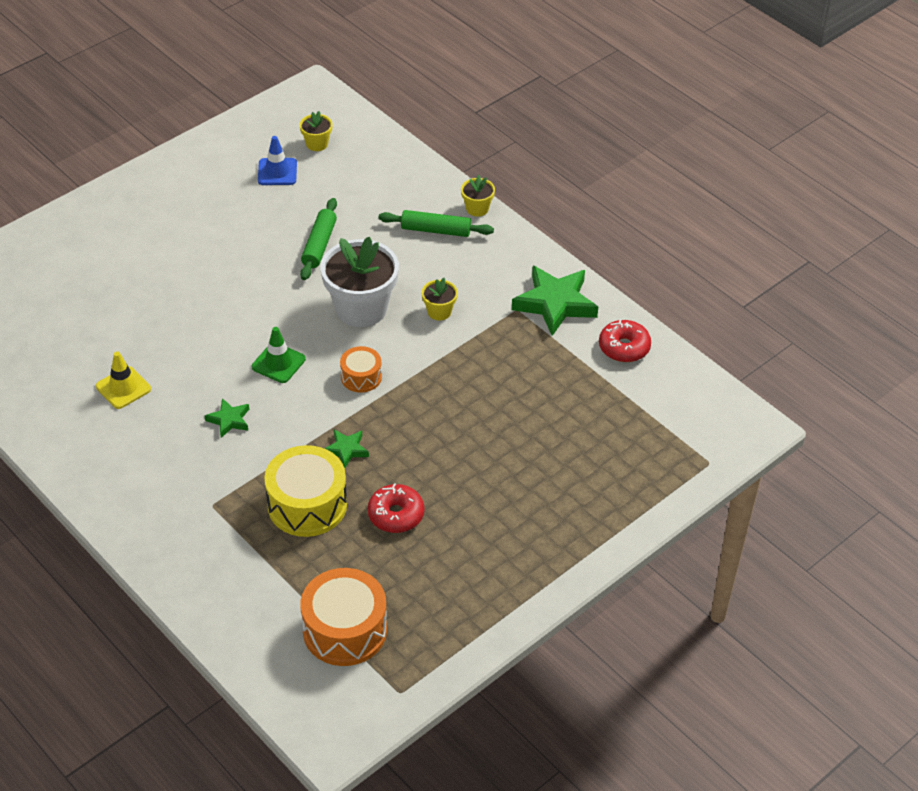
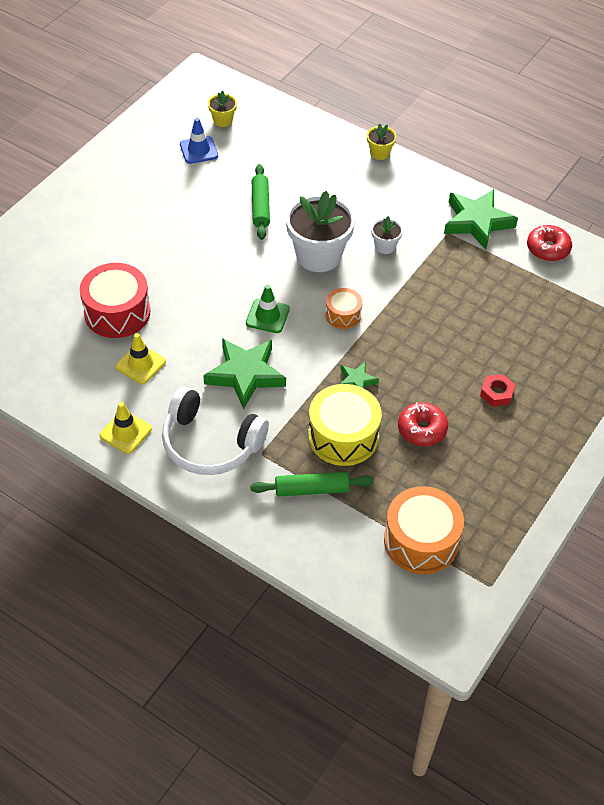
camera: 15 degrees left, 5 degrees up
(79, 455) = (125, 432): none -> yellow traffic cone
(120, 329) = (117, 312): none -> red drum
(163, 484) = (210, 443): none -> white headphones
(229, 420) = (245, 375): green star -> green star, size x1.99
(436, 230) = (353, 177): green rolling pin -> green rolling pin (311, 489)
(439, 312) = (385, 246): yellow flower pot -> white flower pot
(496, 493) = (497, 393): none -> red nut

